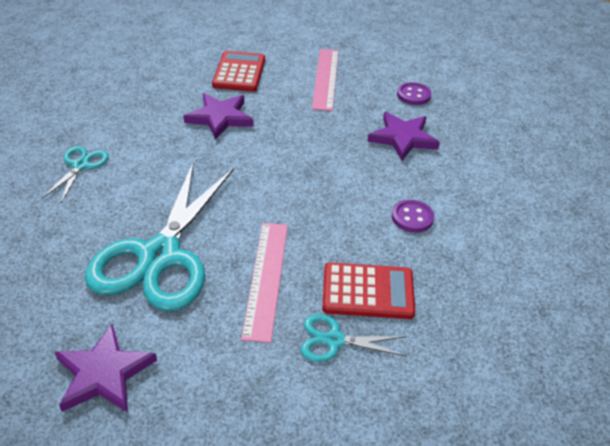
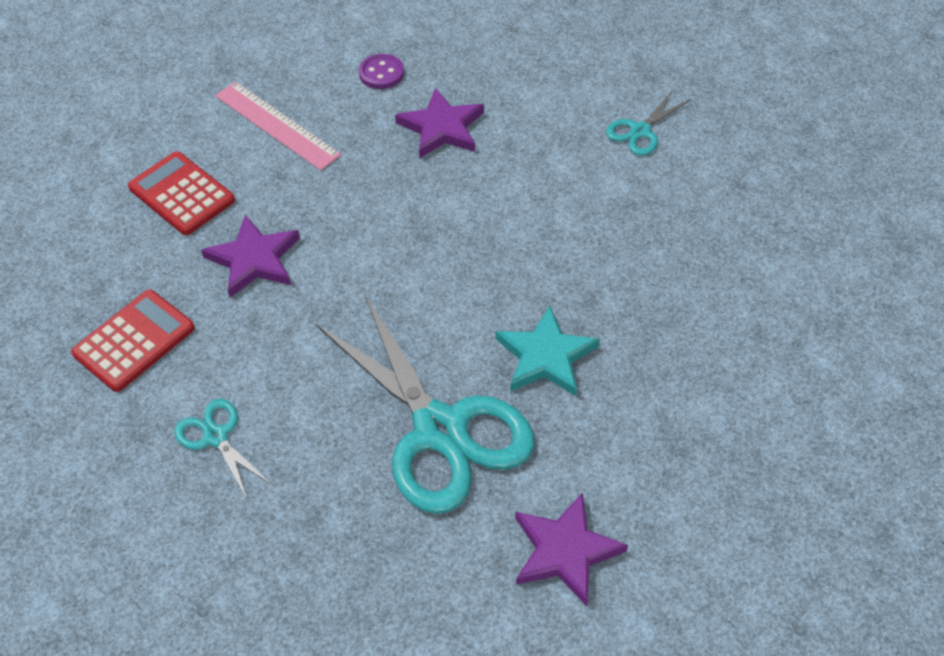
camera: 50 degrees left, 10 degrees up
(266, 278) = (545, 356): pink ruler -> turquoise star
(334, 340) = (661, 348): turquoise scissors -> turquoise scissors (640, 131)
(368, 291) = (625, 289): red calculator -> red calculator (134, 341)
(412, 217) = (560, 196): purple button -> none

